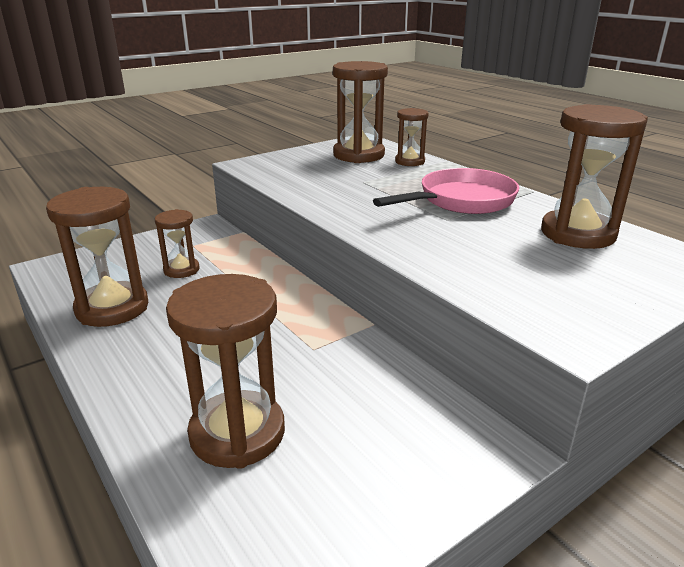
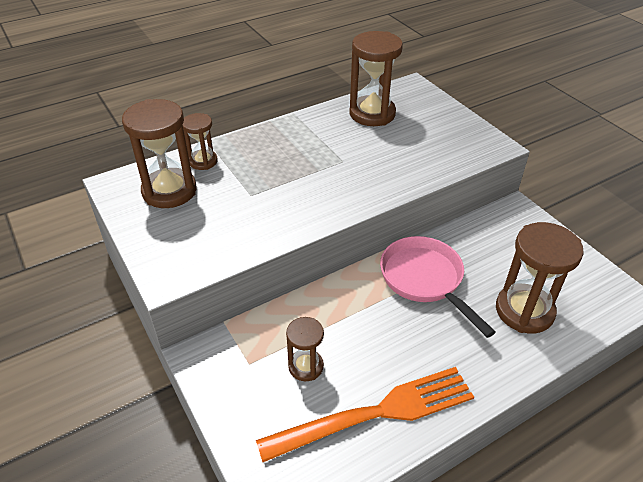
camera: 85 degrees left, 15 degrees up
(112, 308) = (377, 412): brown hourglass -> orange fork
(461, 201) = (308, 149): pink pan -> pink pan (425, 280)

